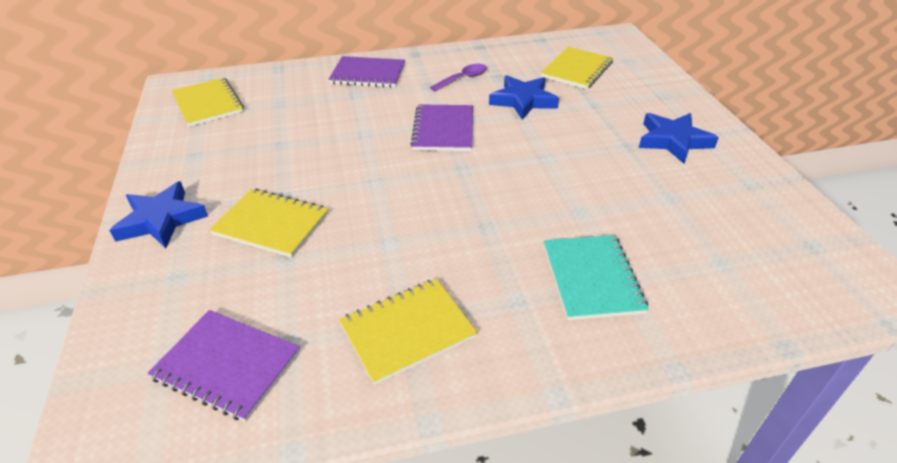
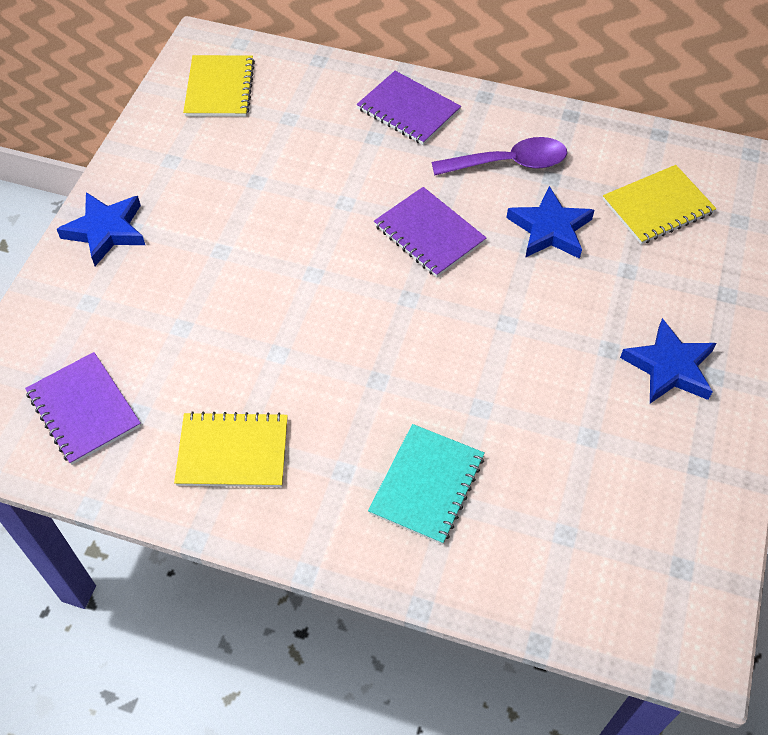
camera: 30 degrees right, 15 degrees up
(271, 224) = (191, 281): yellow notebook -> none
(443, 130) = (429, 234): purple notebook -> purple notebook turned 75 degrees counterclockwise
(463, 79) = (509, 163): purple spoon -> purple spoon, size x1.57

